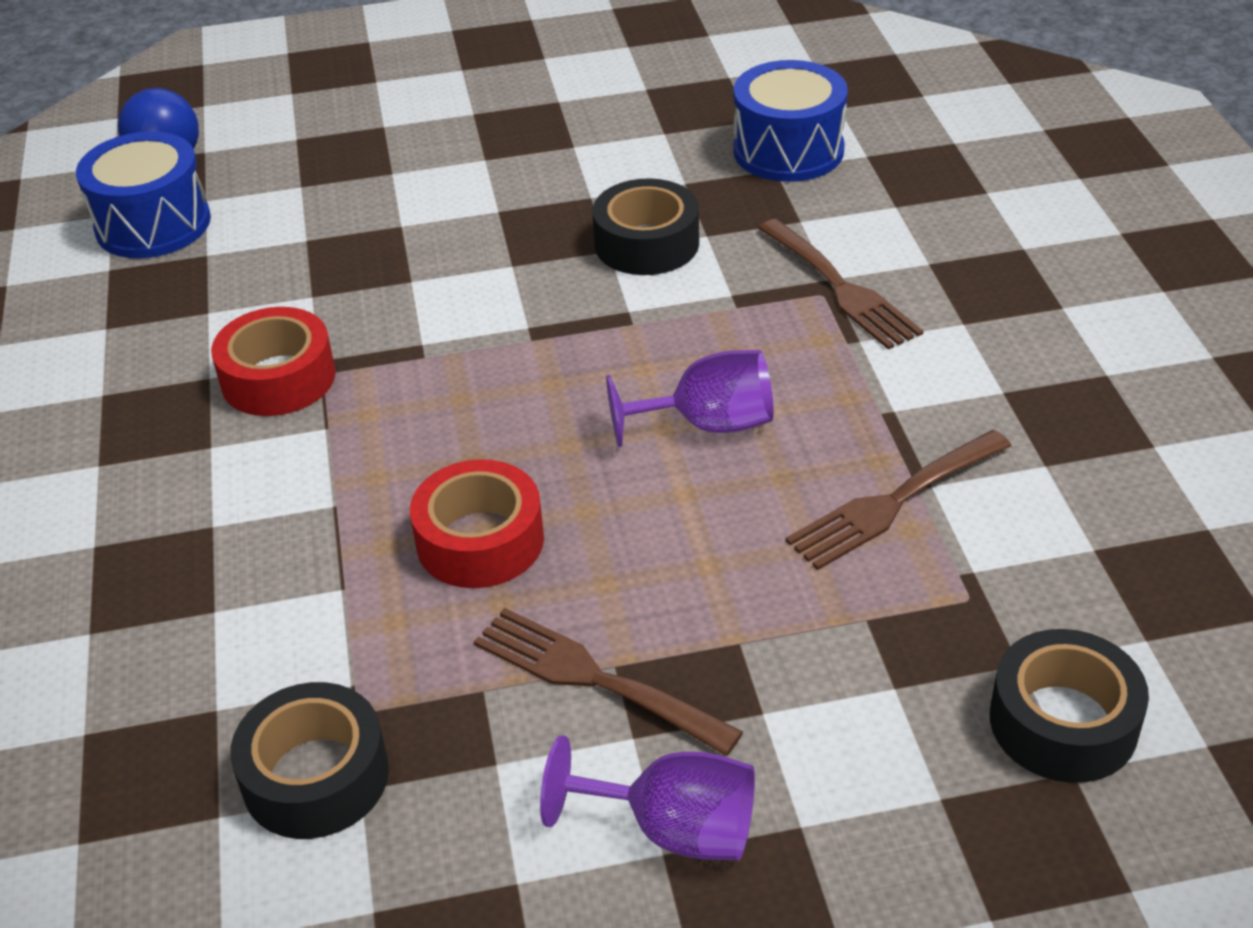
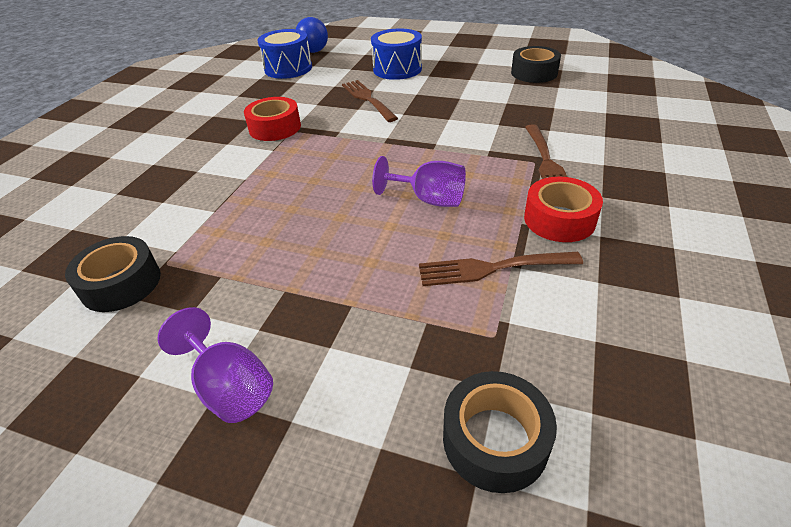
camera: 30 degrees right, 0 degrees up
(480, 540) = (284, 213): red tape -> red tape (559, 219)
(594, 679) = (269, 292): brown fork -> brown fork (367, 99)
(647, 243) = (468, 120): black tape -> black tape (534, 73)
(788, 150) = (567, 101): blue drum -> blue drum (397, 69)

